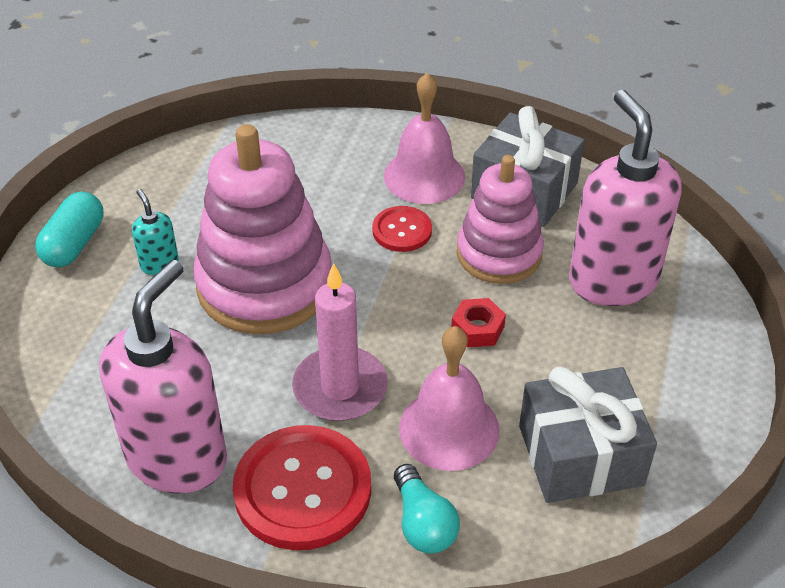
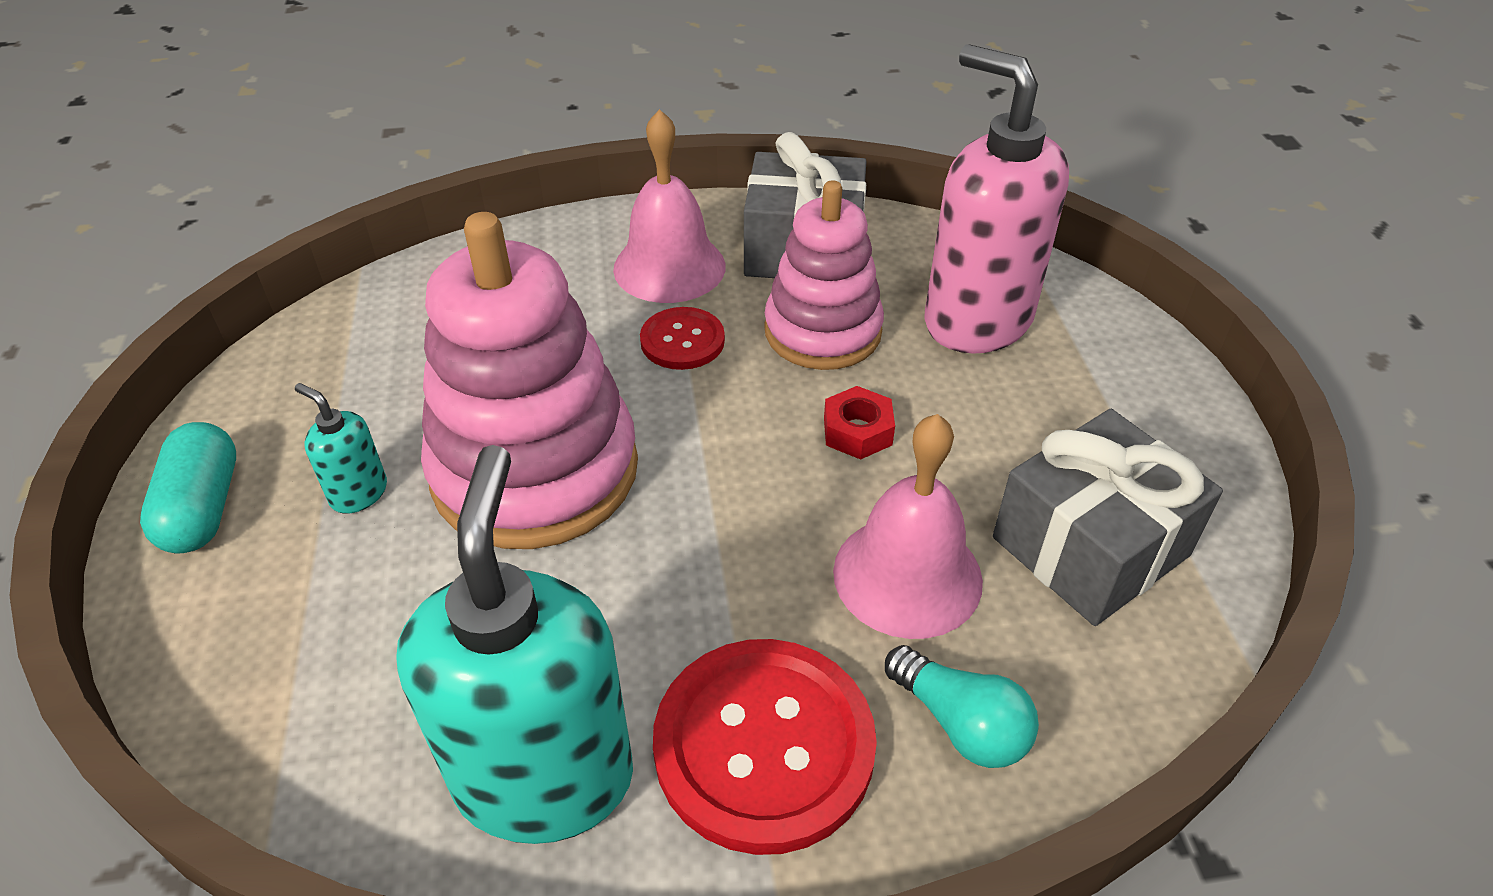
camera: 25 degrees left, 0 degrees up
(177, 458) = (544, 777): pink soap dispenser -> turquoise soap dispenser
(340, 388) = (727, 575): pink candle -> none

